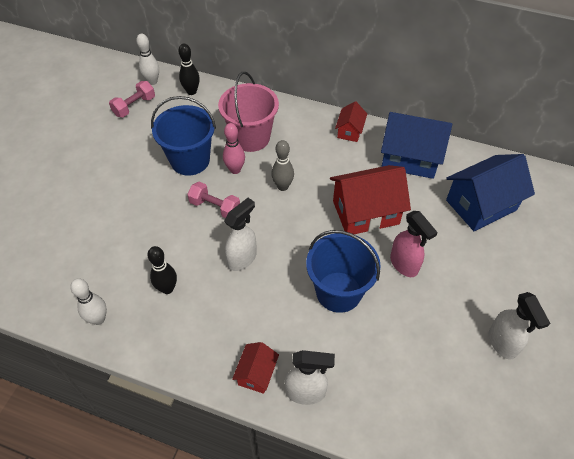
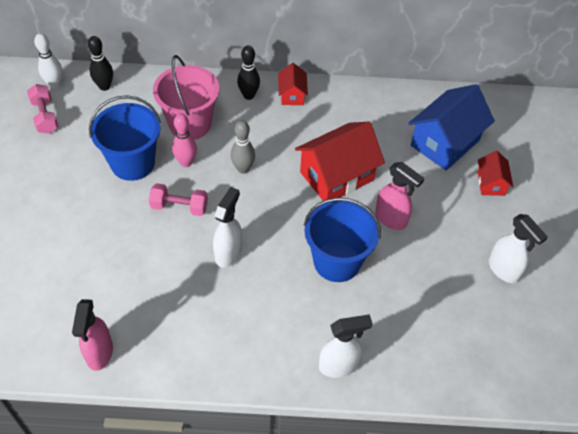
camera: 20 degrees left, 0 degrees up
(98, 319) = (99, 353): white bowling pin -> pink spray bottle
(134, 106) = (45, 116): pink dumbbell -> pink dumbbell turned 45 degrees counterclockwise
(167, 288) = (161, 303): black bowling pin -> black bowling pin (248, 95)
(256, 373) = (284, 361): red house -> red house (491, 183)
(410, 158) = (362, 110): blue house -> none

